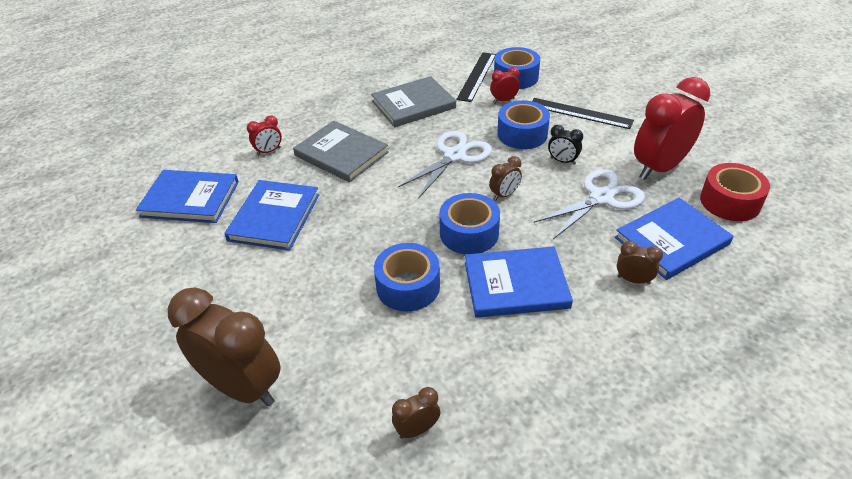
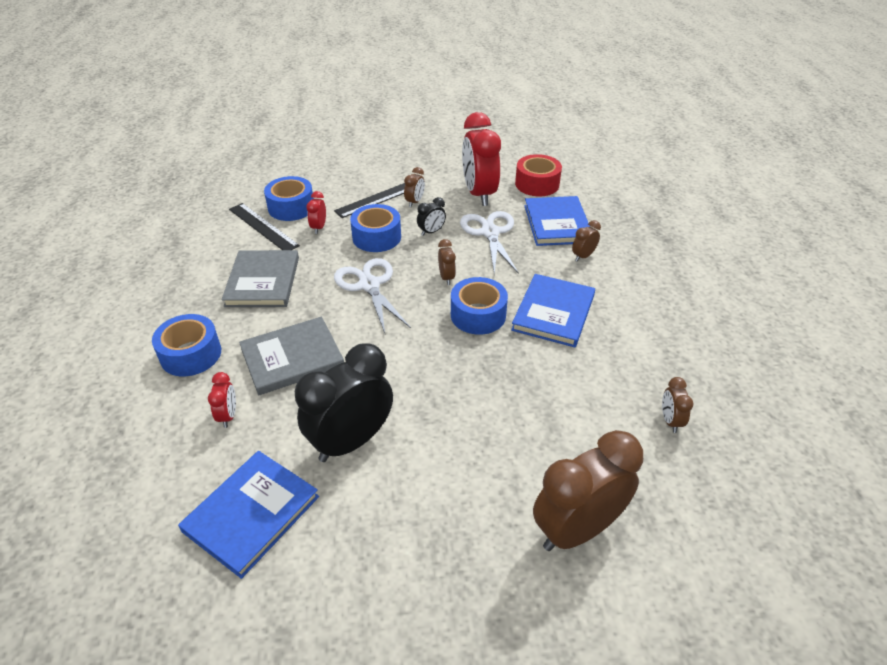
camera: 65 degrees left, 0 degrees up
(274, 217) = (351, 441): blue book -> black clock
(408, 286) = (517, 374): blue tape -> blue tape (191, 354)
(597, 134) = (415, 202): none -> brown clock

